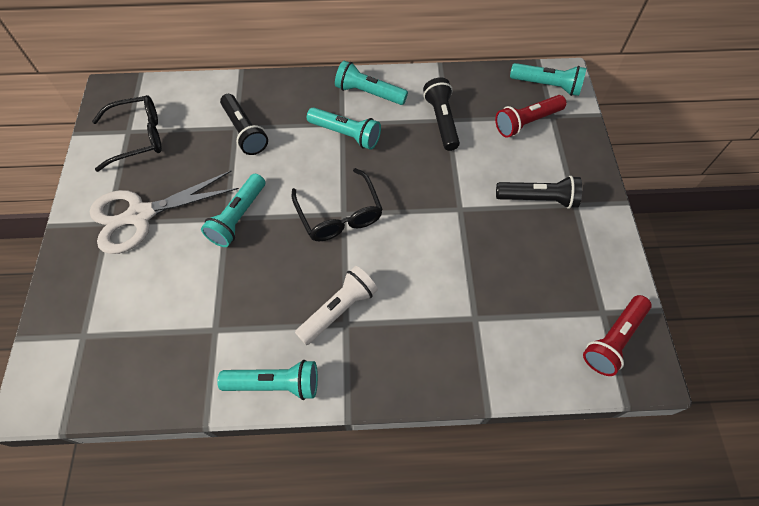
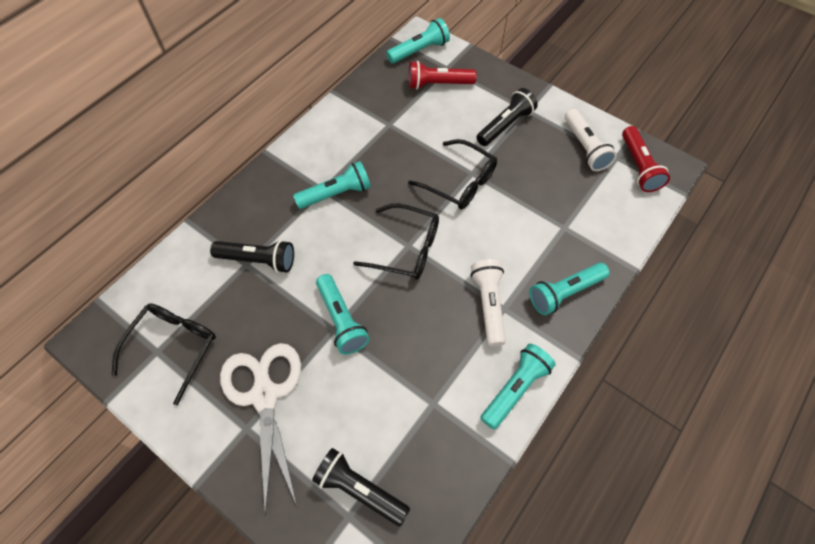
camera: 50 degrees left, 0 degrees up
(140, 215) = (265, 395): white scissors -> white scissors turned 150 degrees clockwise
(368, 93) = (312, 152): turquoise flashlight -> turquoise flashlight (564, 292)
(441, 121) = (386, 128): black flashlight -> black flashlight (359, 489)
(441, 207) = (460, 182): none -> black glasses
(526, 122) = (438, 84): red flashlight -> red flashlight turned 75 degrees clockwise
(584, 278) = (585, 147): none -> white flashlight

